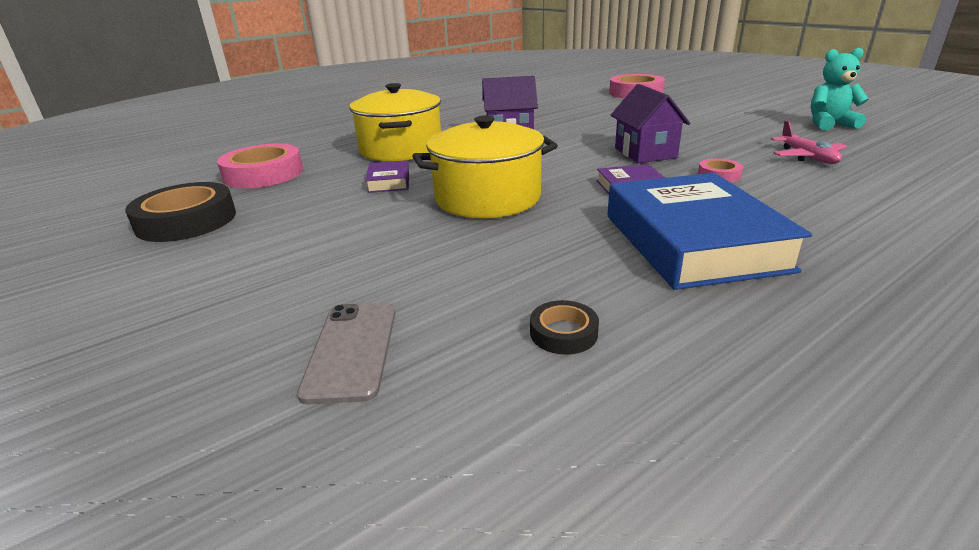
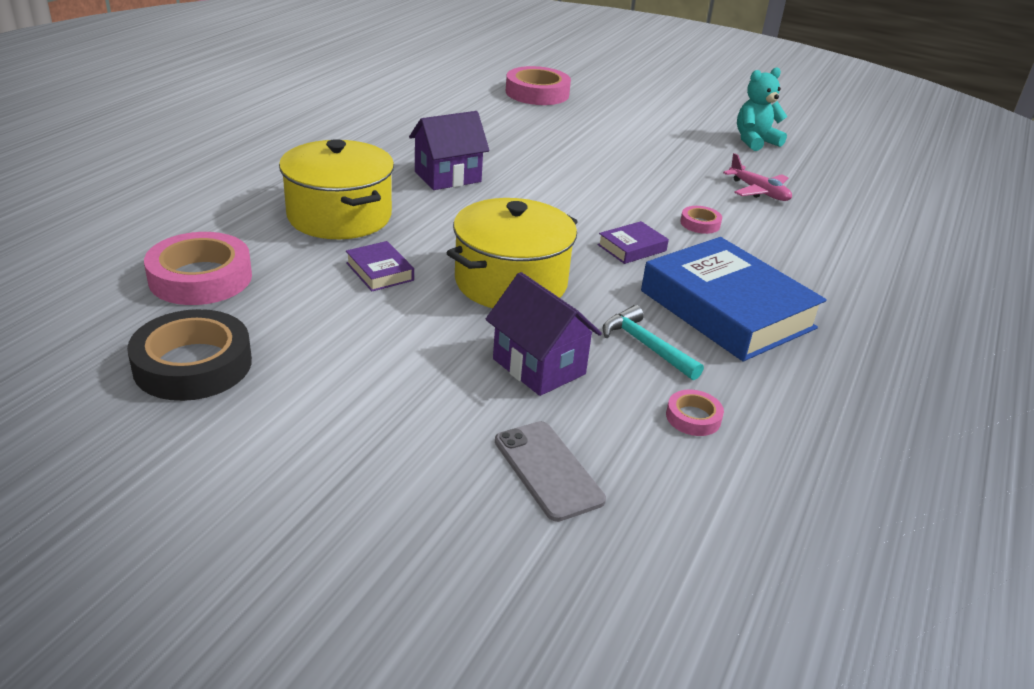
camera: 30 degrees left, 5 degrees up
(563, 333) = (693, 417): black tape -> pink tape
(570, 260) = (646, 346): none -> turquoise hammer
(645, 153) = (615, 198): purple house -> purple house (539, 366)

